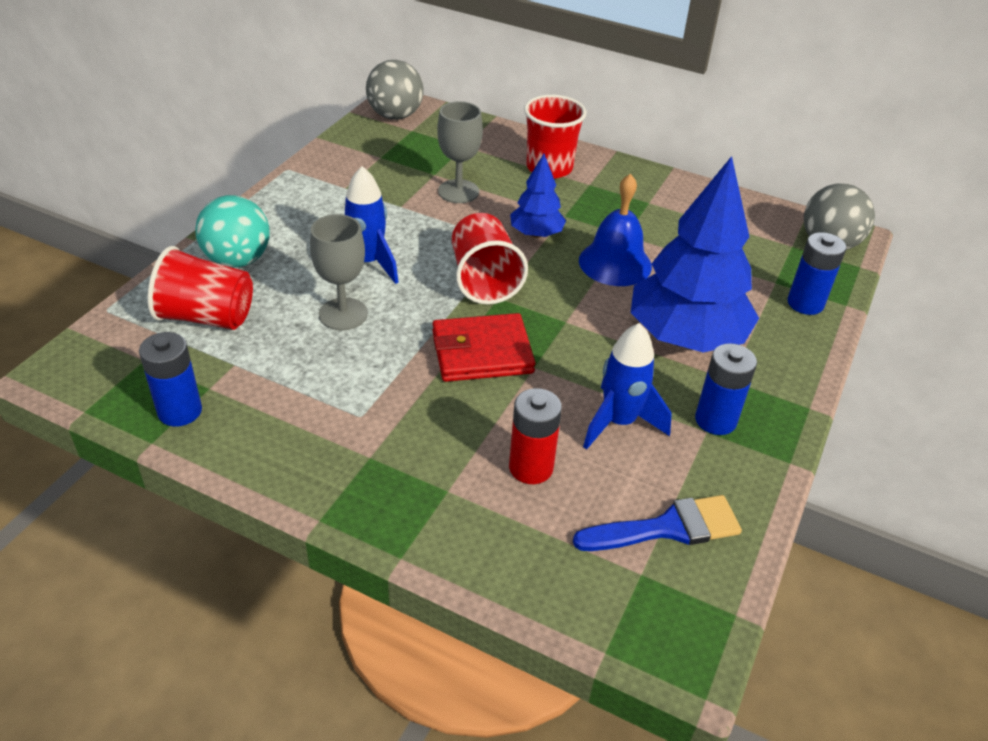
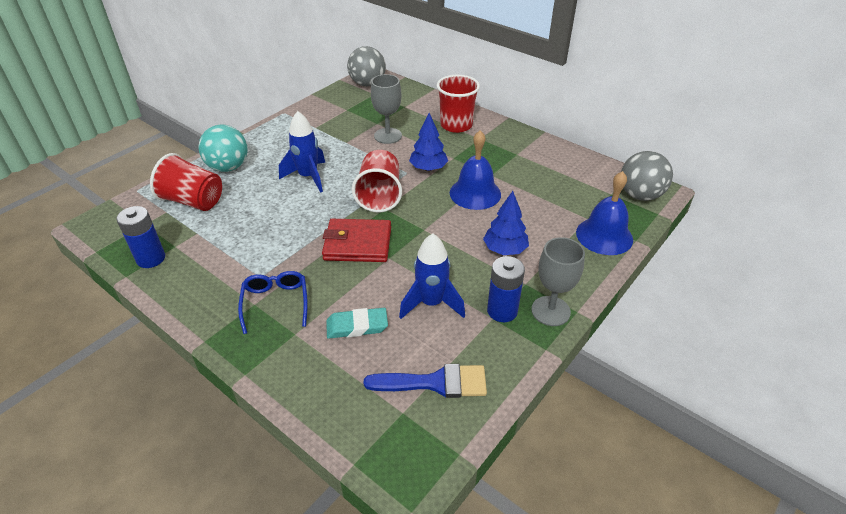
camera: 15 degrees right, 0 degrees up
(343, 314) = (278, 208): grey goblet -> grey goblet (550, 311)
(401, 451) = (275, 303): none -> blue glasses
(531, 467) = (357, 326): red battery -> turquoise eraser
(686, 337) = (505, 249): blue tree -> blue tree, size x0.50
(805, 303) = (604, 236): blue battery -> blue bell

